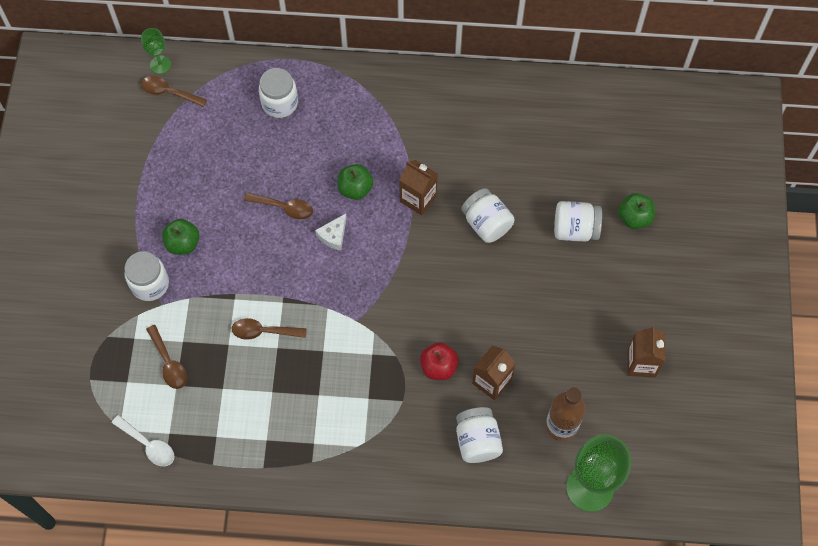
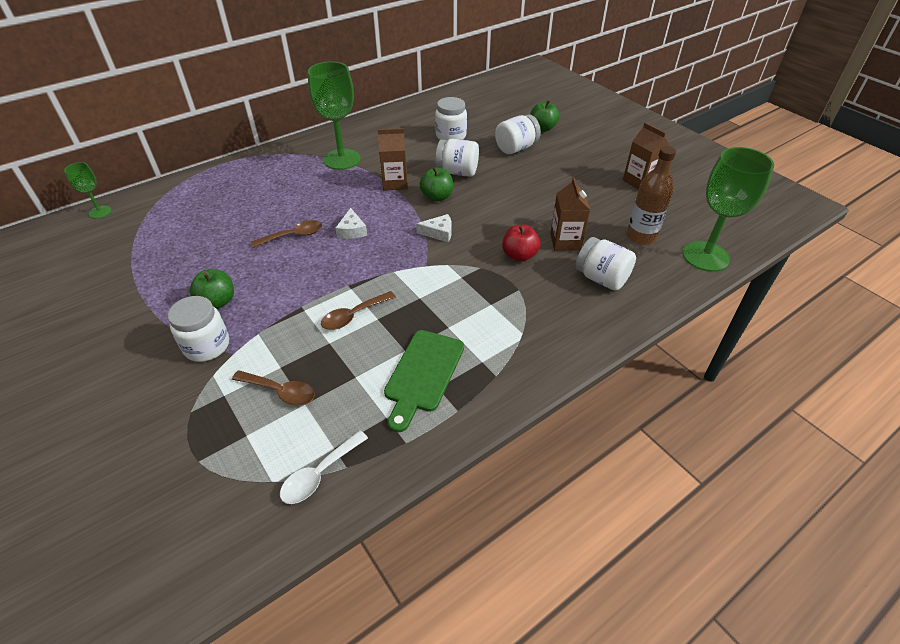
camera: 40 degrees left, 20 degrees down
(148, 445) = (319, 474): white spoon -> white spoon turned 135 degrees clockwise
(169, 92) = (122, 223): brown spoon -> none
(266, 422) = (423, 374): none -> green cutting board
(280, 103) = (232, 187): white jar -> white jar (451, 136)
(355, 189) = (342, 200): green apple -> green apple (437, 197)
(399, 129) = (342, 159): none -> green goblet
(399, 291) = (439, 233): none -> white cheese

